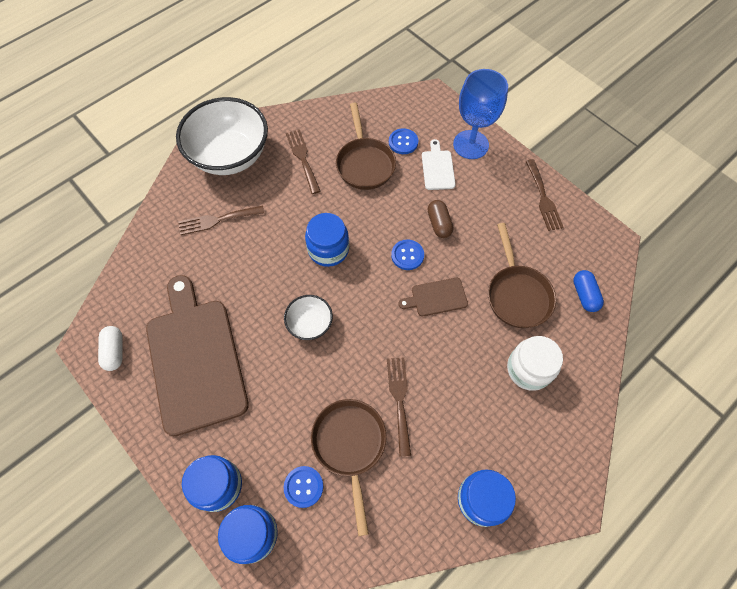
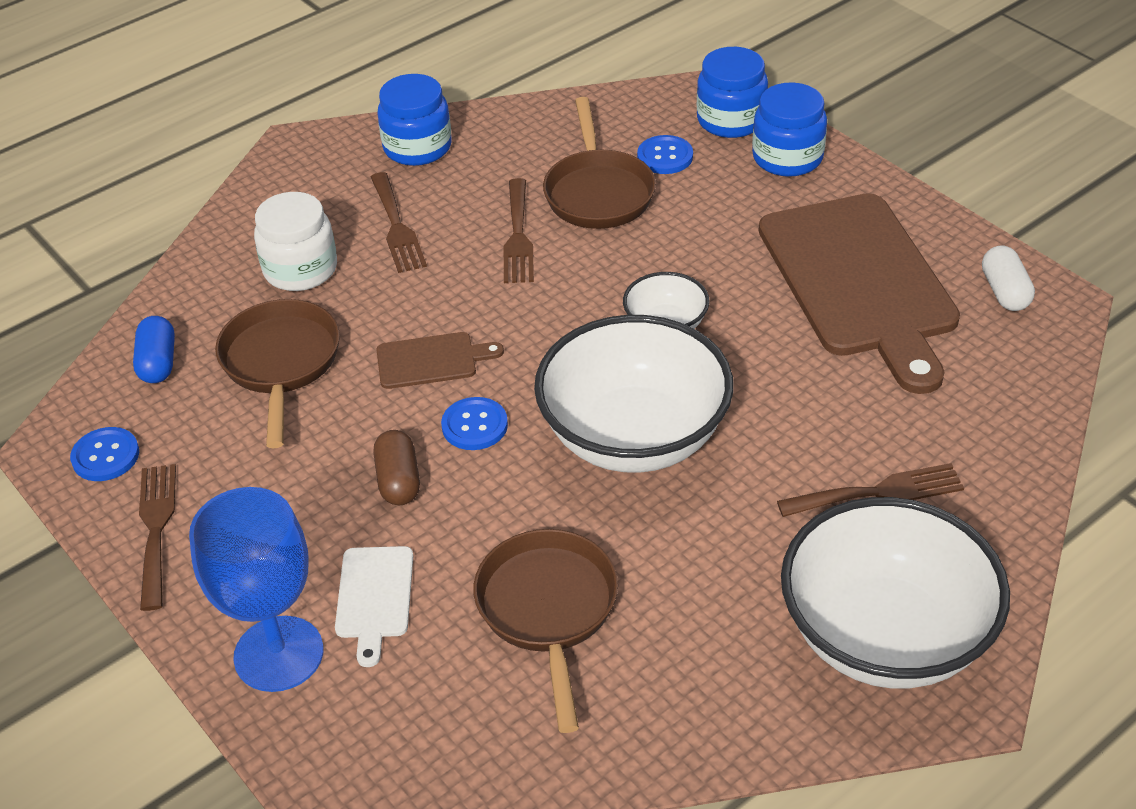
camera: 175 degrees left, 20 degrees down
(302, 158) = (701, 626): brown fork -> brown fork (397, 227)
(328, 249) = (634, 437): blue jar -> white bowl
(403, 142) = (447, 663): blue button -> blue button (105, 456)

